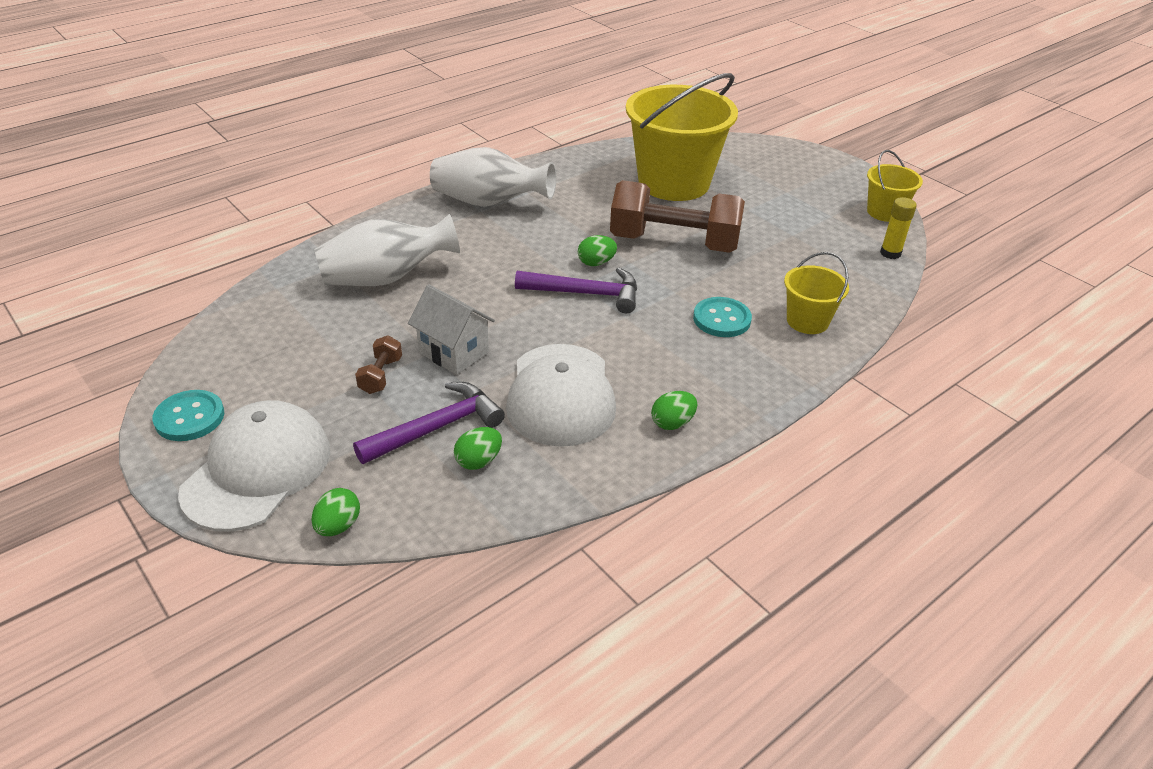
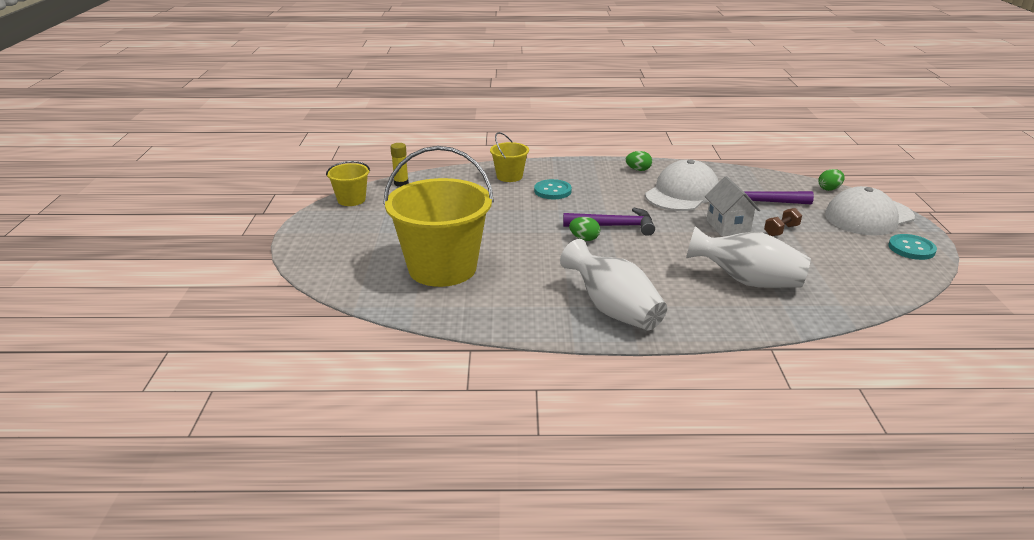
camera: 140 degrees left, 10 degrees down
(478, 461) = (747, 186): green egg -> none
(585, 294) = (614, 226): purple hammer -> purple hammer turned 135 degrees clockwise
(674, 243) = (515, 231): brown dumbbell -> none

